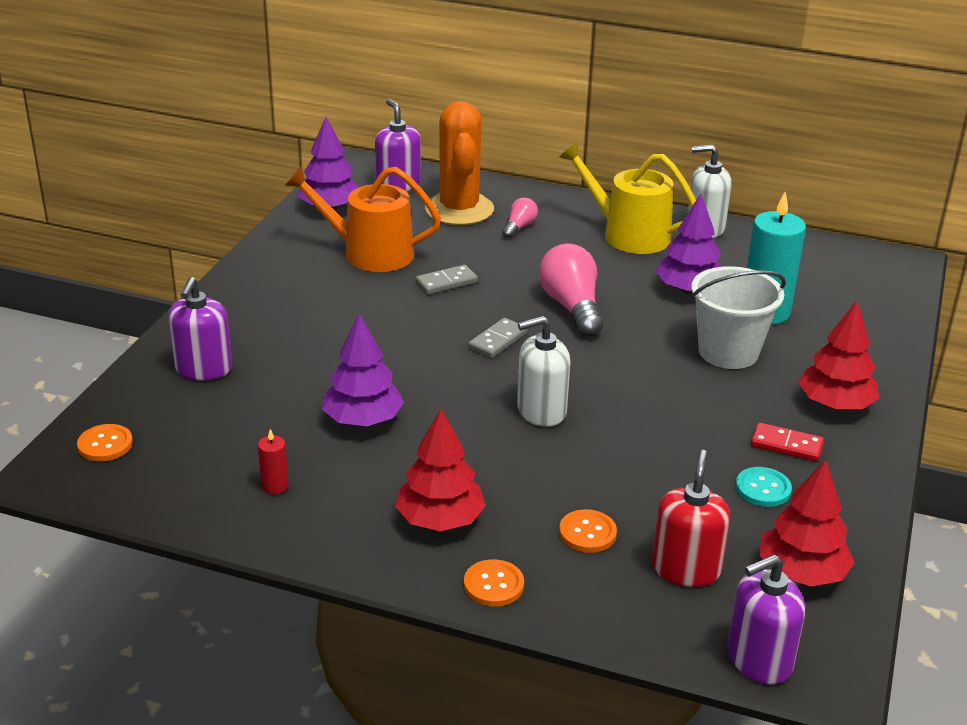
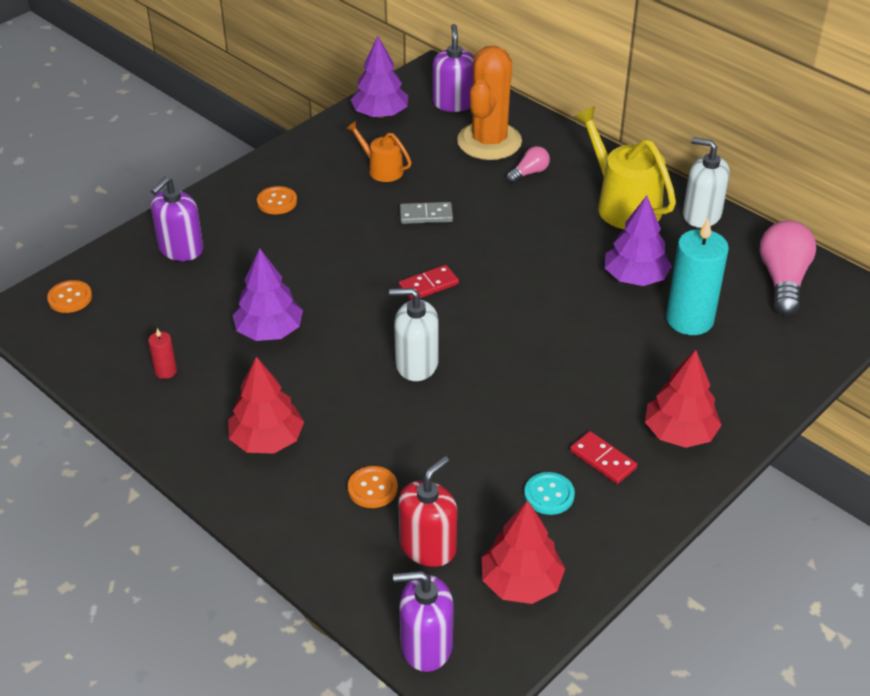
camera: 25 degrees right, 10 degrees up
(369, 253) = (382, 169): orange watering can -> orange watering can, size x0.56
(493, 585) = (268, 510): orange button -> orange button (277, 202)
(498, 340) = (428, 285): grey domino -> red domino
(572, 307) = (516, 268): pink light bulb -> pink light bulb (783, 280)
(728, 352) = (622, 352): white bucket -> none

